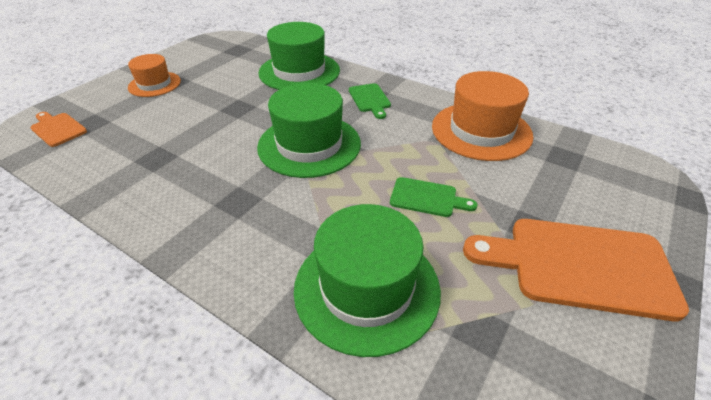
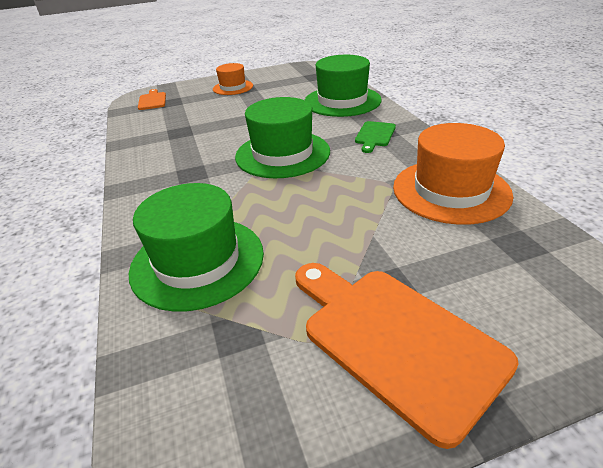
camera: 40 degrees right, 5 degrees down
(427, 198) = (323, 223): green cutting board -> none

